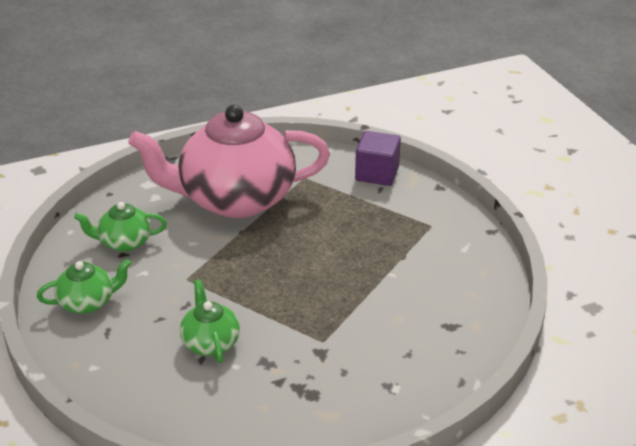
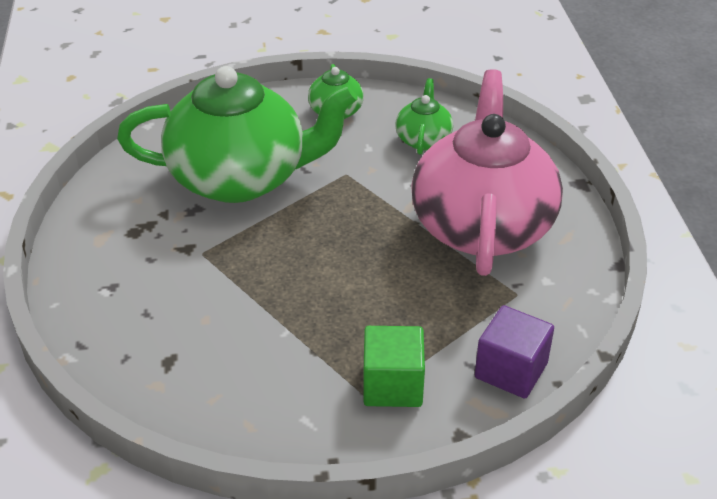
camera: 105 degrees right, 5 degrees up
(210, 342) = (241, 178): green teapot -> green teapot, size x2.30
(415, 217) = (392, 385): none -> green cube

